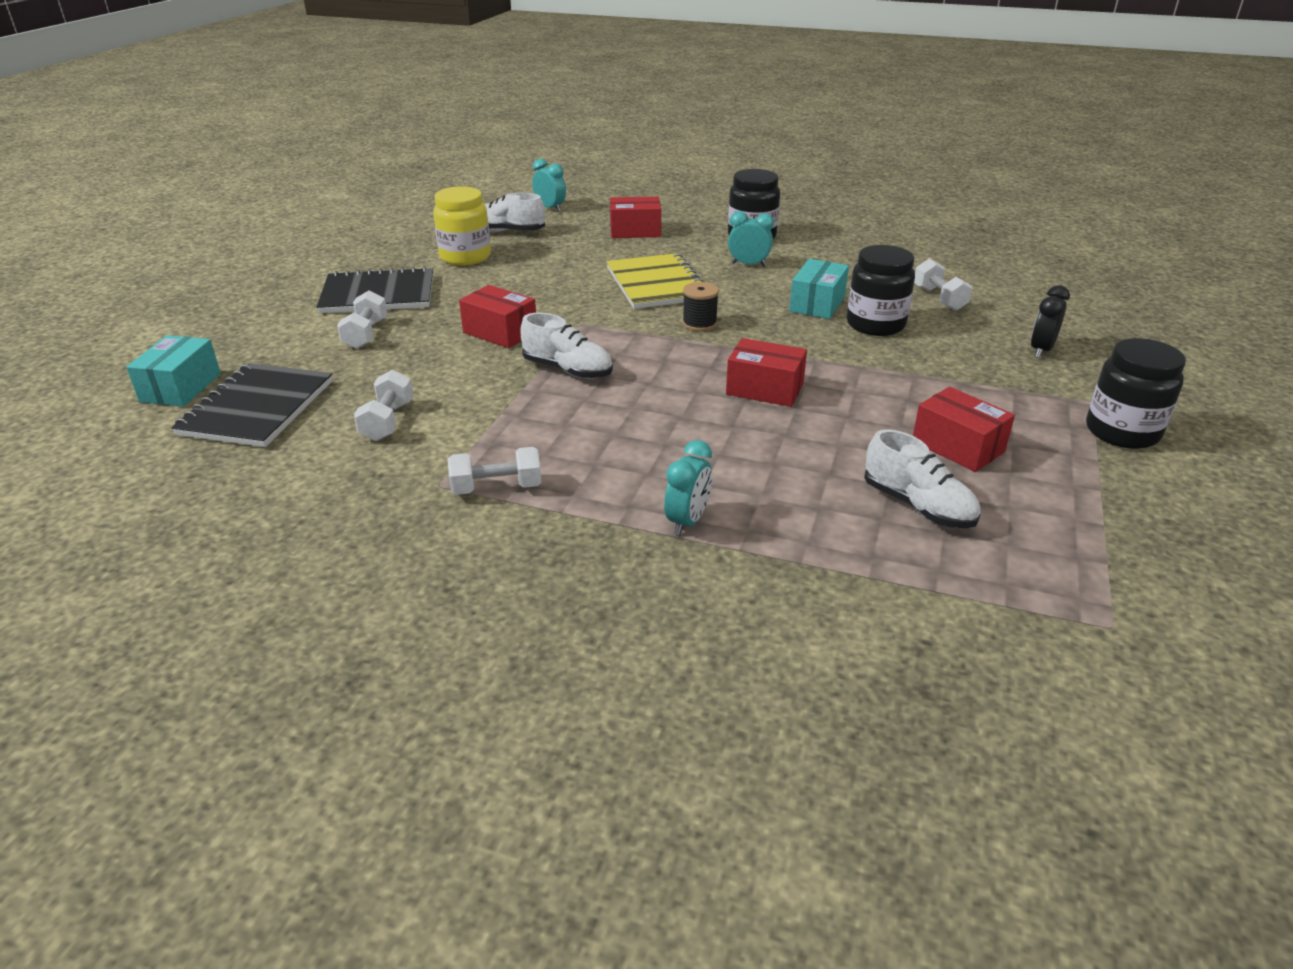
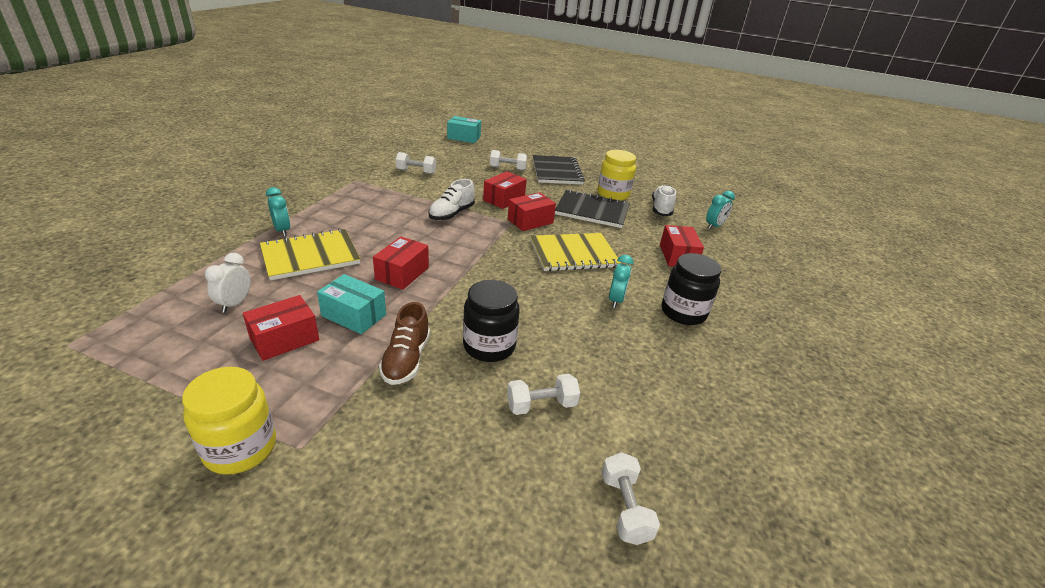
camera: 90 degrees right, 0 degrees up
(257, 408) = (440, 149): black notebook -> black notebook (592, 211)
(496, 488) = (344, 191): white dumbbell -> white dumbbell (625, 508)
(573, 311) = (530, 221): none -> red box
(687, 521) = (282, 230): turquoise clock -> turquoise clock turned 150 degrees counterclockwise
(699, 324) = (504, 262): black spool -> none
(758, 471) = (310, 256): none -> yellow notebook
(817, 304) = (534, 322): turquoise box -> turquoise box (354, 315)
(918, 506) = (235, 303): white shoe -> white clock
(931, 365) = (406, 359): none -> brown shoe
(1041, 350) = (410, 449): black clock -> none
(1122, 432) = (240, 448): black jar -> yellow jar

